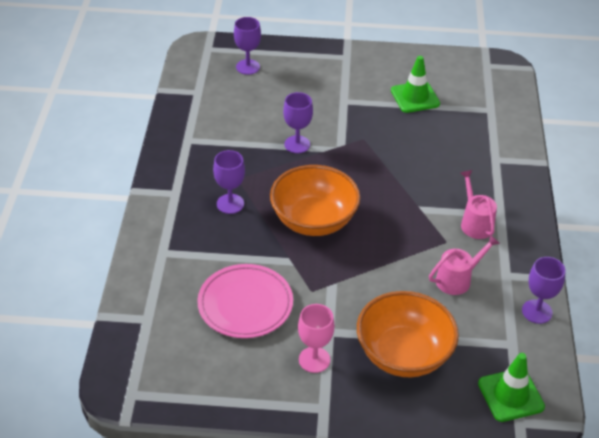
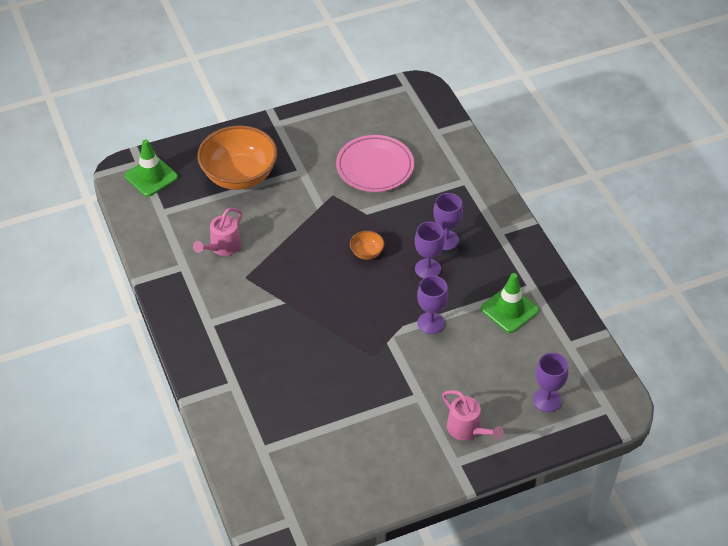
camera: 155 degrees right, 5 degrees up
(314, 220) = (367, 252): orange bowl -> orange bowl, size x0.42
(314, 359) = (301, 149): pink goblet -> none
(415, 97) = (349, 433): green traffic cone -> green traffic cone (509, 309)
(475, 223) = (227, 305): pink watering can -> pink watering can (467, 430)
(537, 311) = (149, 244): purple goblet -> purple goblet (428, 269)

